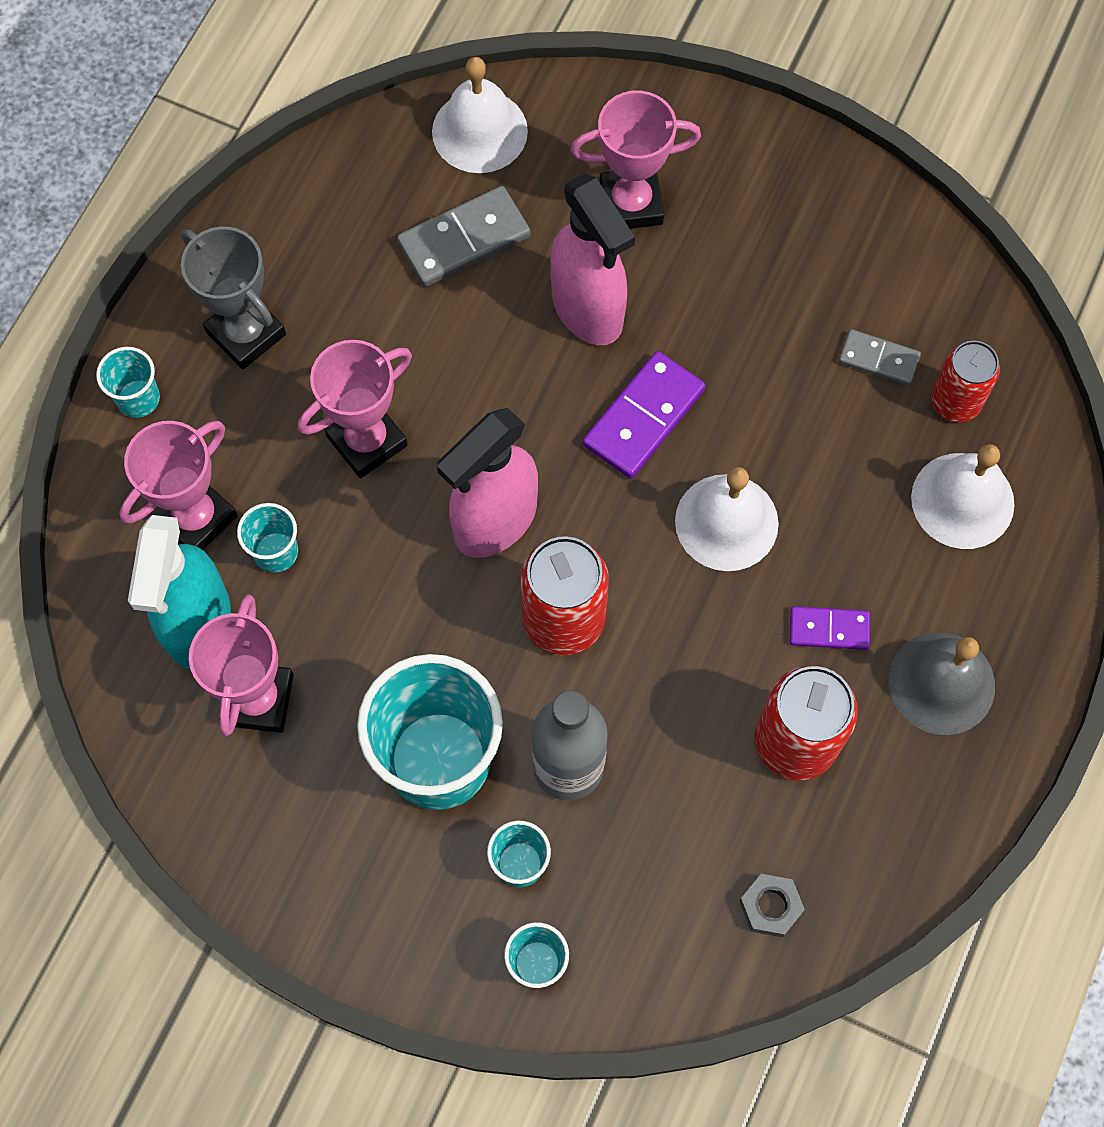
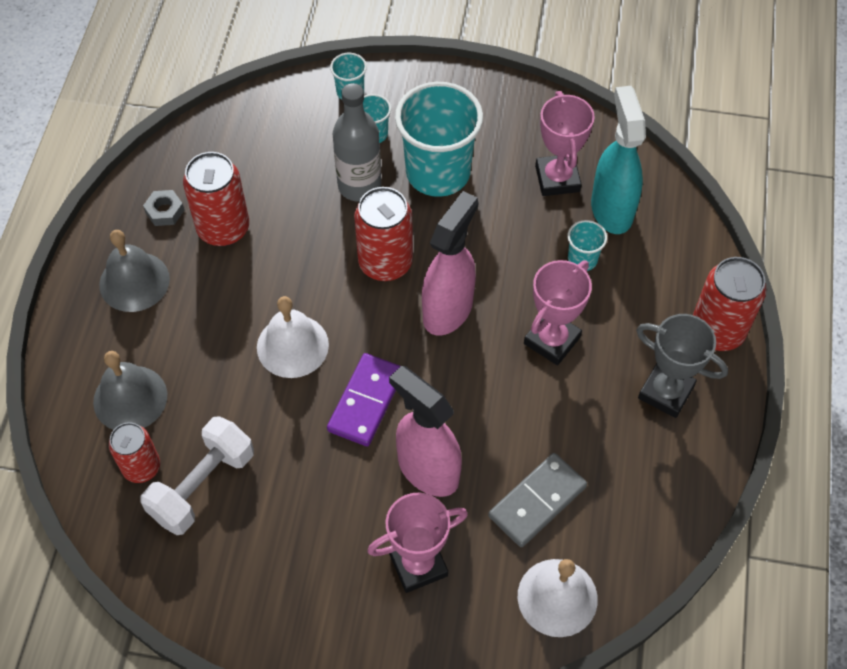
camera: 165 degrees right, 10 degrees down
(138, 398) = (717, 331): turquoise cup -> red can
(196, 517) = (642, 267): pink trophy -> none
(770, 907) = (224, 144): grey nut -> grey nut (164, 211)
(829, 629) = (212, 296): purple domino -> none
(878, 359) = (202, 485): grey domino -> white dumbbell
(962, 500) = (130, 398): white bell -> grey bell

